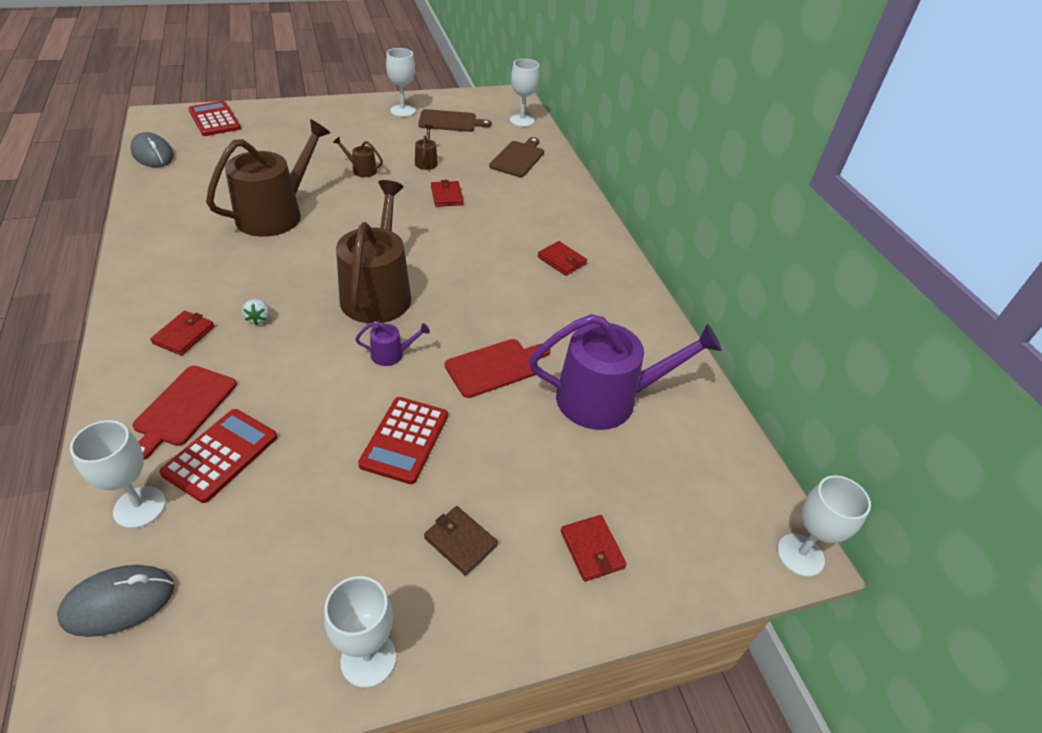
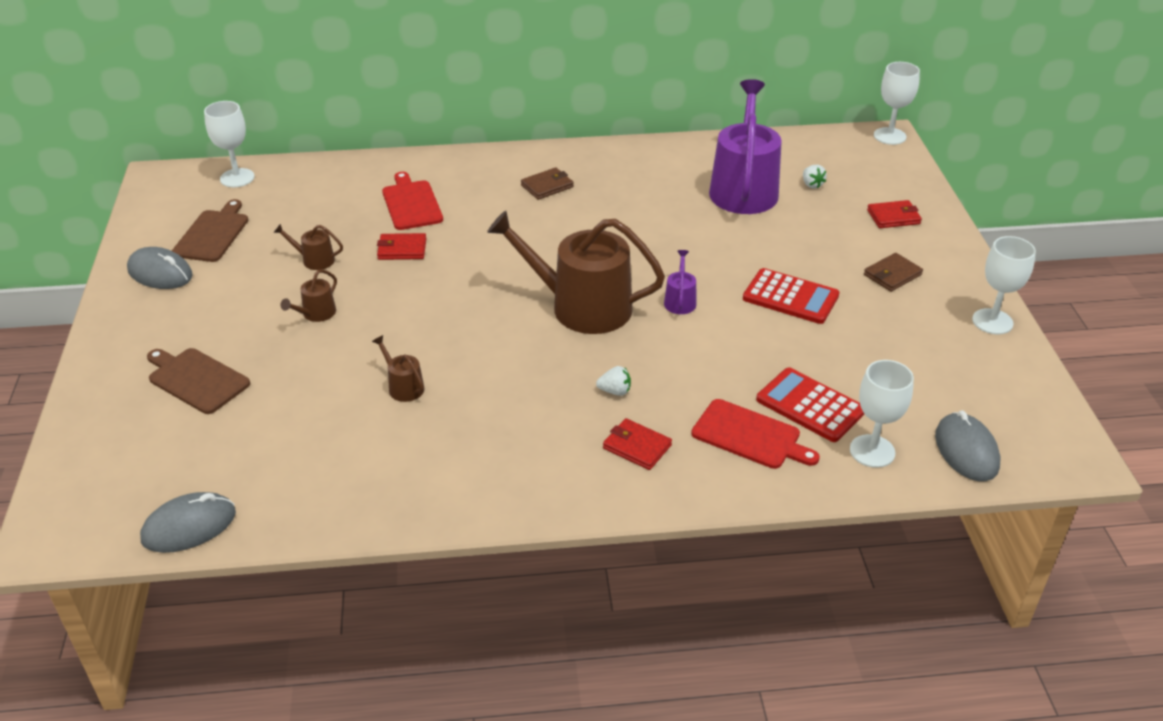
camera: 75 degrees left, 5 degrees down
(214, 119) = (96, 466): red calculator -> none
(276, 214) = (403, 386): brown watering can -> brown watering can, size x0.42
(403, 111) = (160, 273): white goblet -> grey mouse
(495, 367) = (702, 241): red cutting board -> red cutting board (411, 203)
(518, 158) = (332, 190): brown cutting board -> brown cutting board (196, 379)
(561, 260) = (547, 186): red wallet -> brown wallet
(638, 462) = (812, 185): none -> white strawberry

